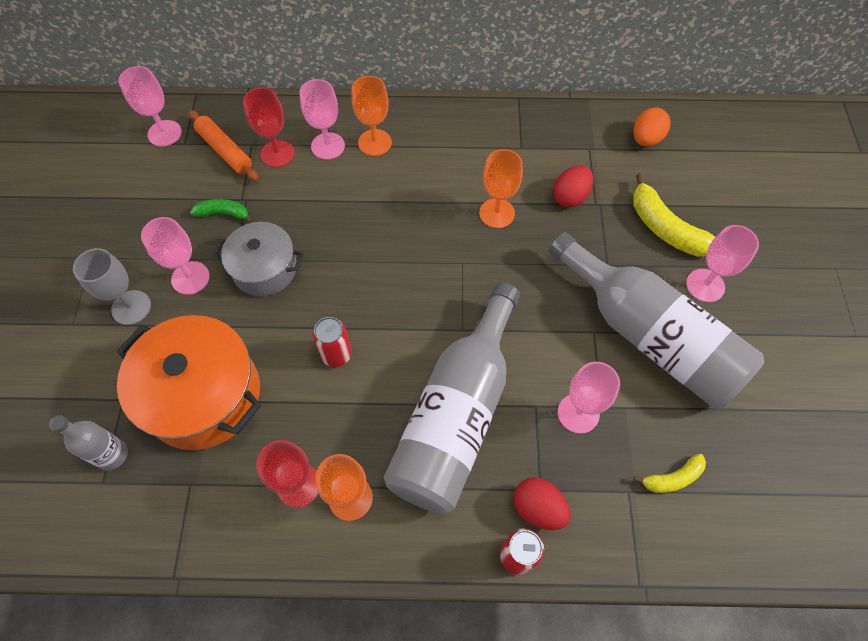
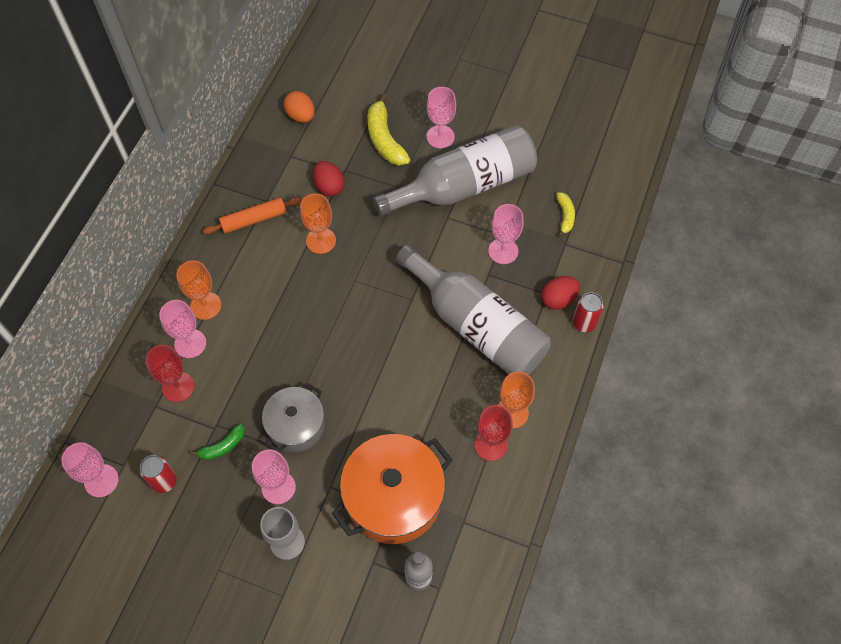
camera: 70 degrees left, 0 degrees up
(223, 213) = (223, 446): green banana -> green banana turned 150 degrees counterclockwise
(225, 150) = (151, 430): orange rolling pin -> orange rolling pin (254, 219)
(336, 354) = (397, 392): red can -> red can (164, 481)
(665, 228) = (384, 139): yellow banana -> yellow banana turned 90 degrees clockwise

